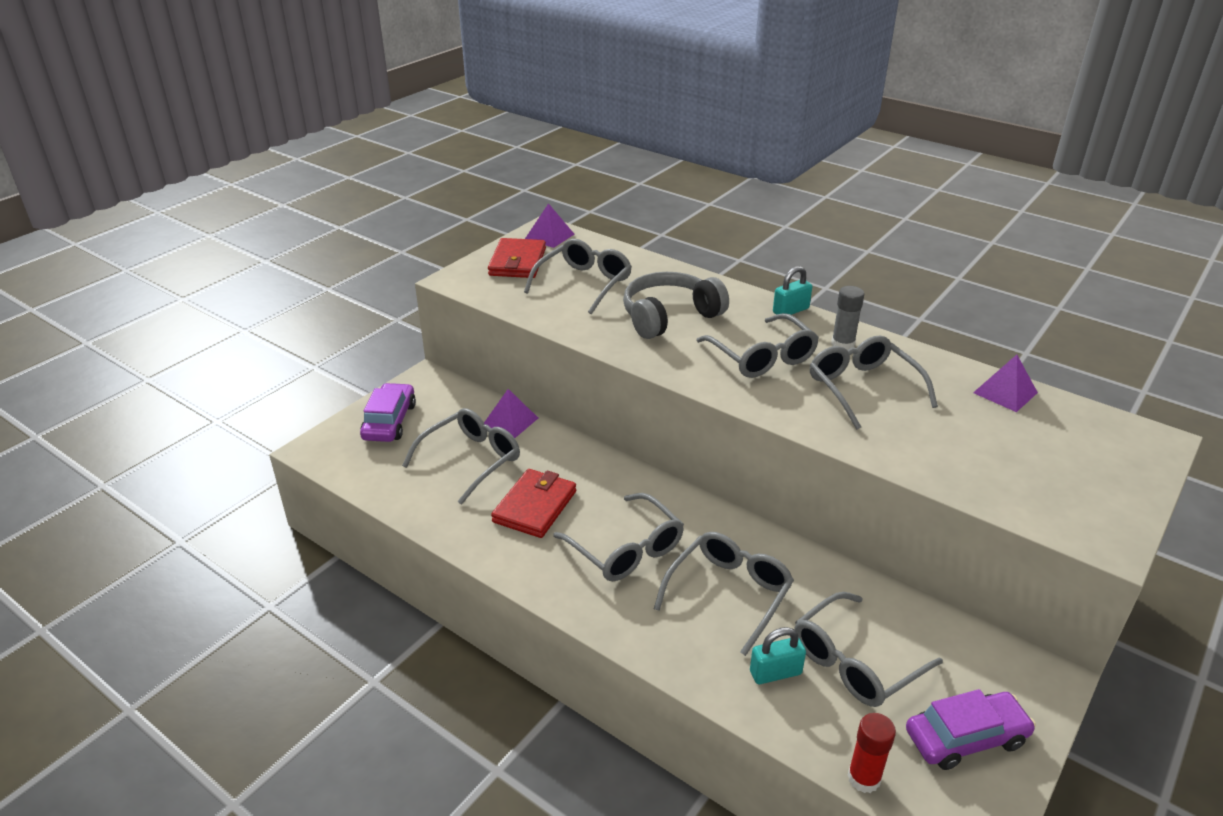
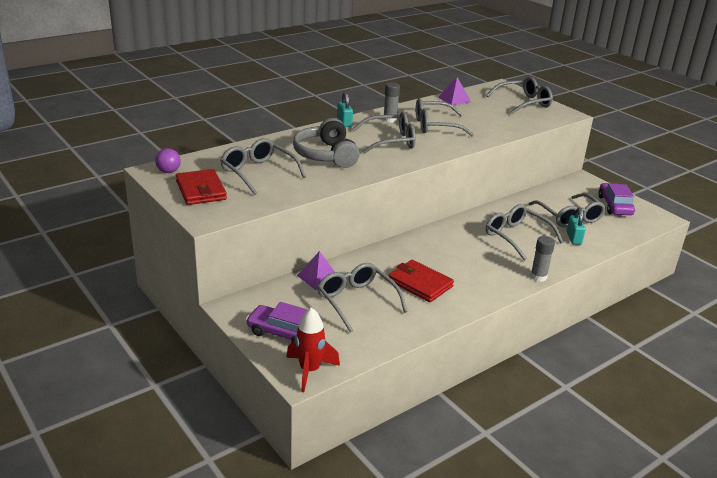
camera: 75 degrees left, 5 degrees down
(326, 453) = (309, 371): none -> red rocket
(517, 262) = (201, 190): red wallet -> red wallet turned 45 degrees clockwise
(549, 236) = (169, 171): purple pyramid -> purple ball
(615, 632) = (538, 277): none -> grey glue stick
(626, 549) = (472, 259): grey glasses -> grey glasses (524, 103)
(864, 778) = (636, 233): red glue stick -> none

